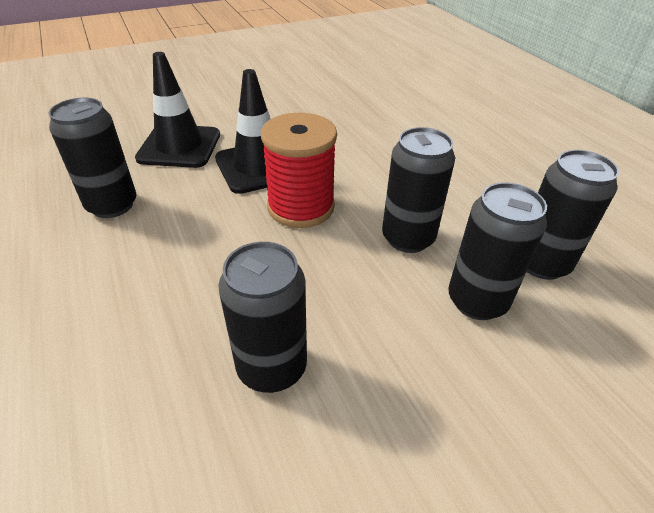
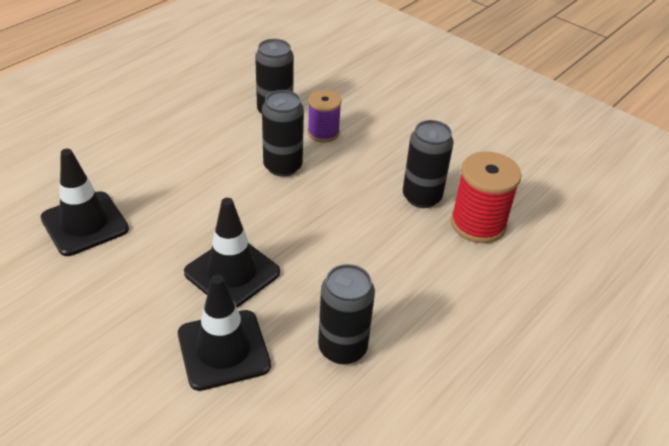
camera: 115 degrees left, 0 degrees up
(301, 207) = (277, 227): red spool -> red spool (478, 224)
(370, 111) = (85, 224): none -> black traffic cone
(477, 301) = (323, 133): black can -> purple spool

